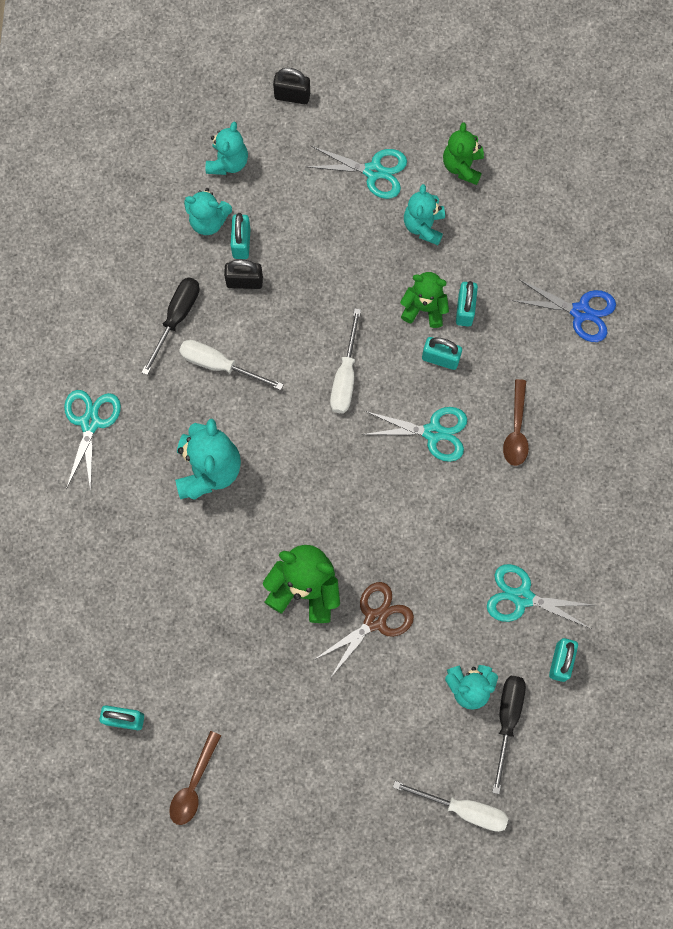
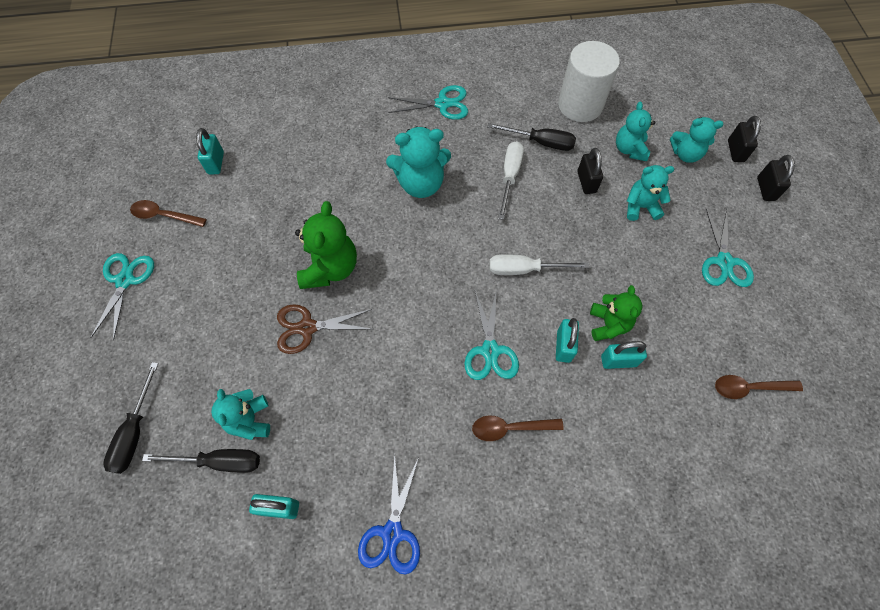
camera: 80 degrees right, 10 degrees down
(129, 258) = (580, 105): none -> white cylinder
(235, 108) = (735, 151): none -> black padlock
(241, 243) = (619, 174): turquoise padlock -> none
(375, 620) = (307, 327): brown scissors -> brown scissors turned 135 degrees clockwise
(424, 226) = (688, 312): turquoise teddy bear -> turquoise teddy bear (640, 207)
(462, 166) = (762, 337): green teddy bear -> none
(463, 809) = (135, 432): white screwdriver -> black screwdriver
(511, 198) = (749, 388): none -> brown spoon
(522, 597) = (341, 459): turquoise scissors -> turquoise scissors (125, 280)
(580, 312) = (653, 476): blue scissors -> blue scissors (392, 533)

